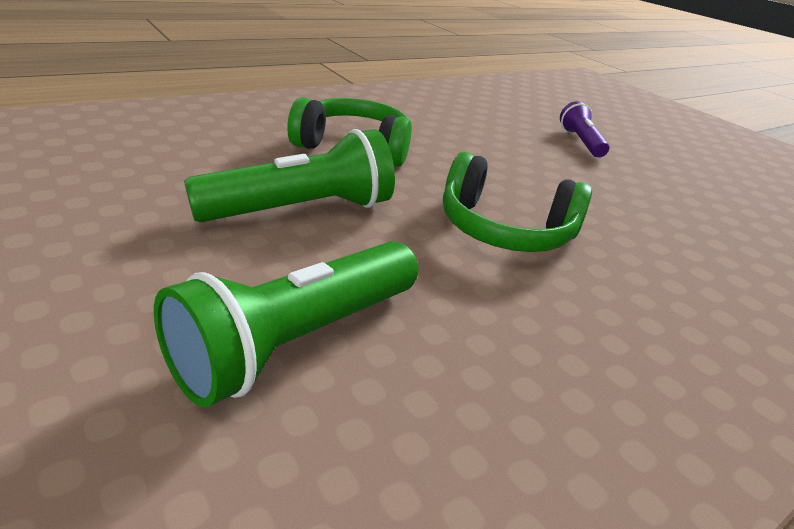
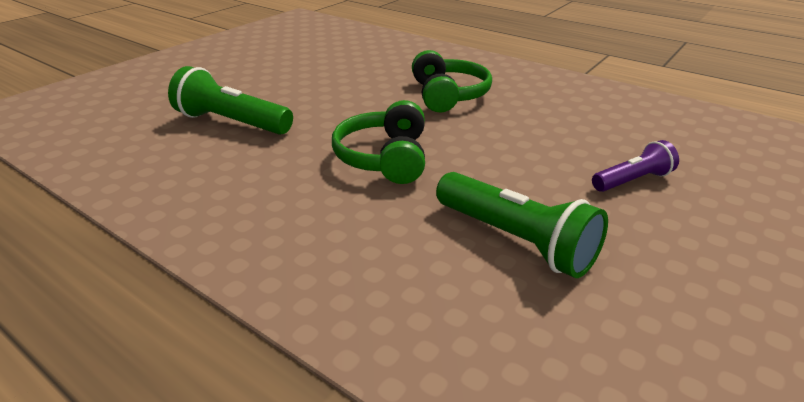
camera: 75 degrees right, 0 degrees up
(301, 210) = (344, 100): green flashlight -> green flashlight (515, 240)

